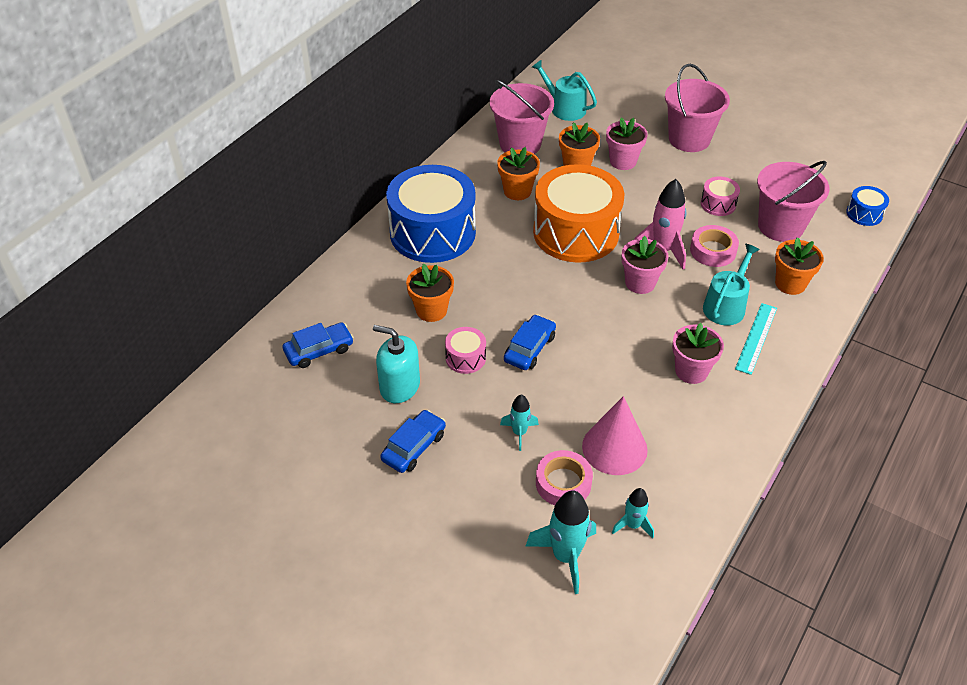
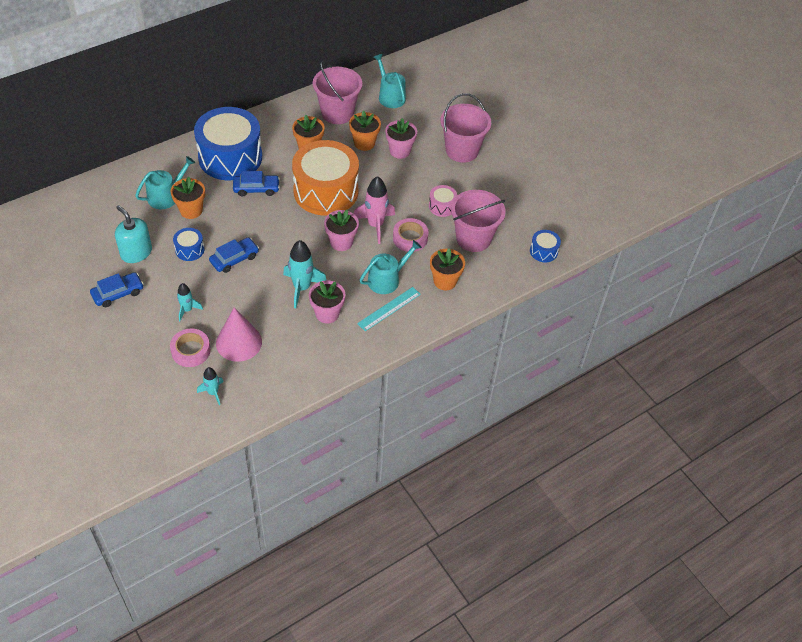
camera: 20 degrees right, 5 degrees up
(319, 350) = (104, 211): blue car -> blue car (256, 189)
(387, 304) = (166, 196): none -> turquoise watering can
(465, 358) = (189, 250): pink drum -> blue drum
(565, 556) = (159, 394): turquoise rocket -> turquoise rocket (302, 288)

